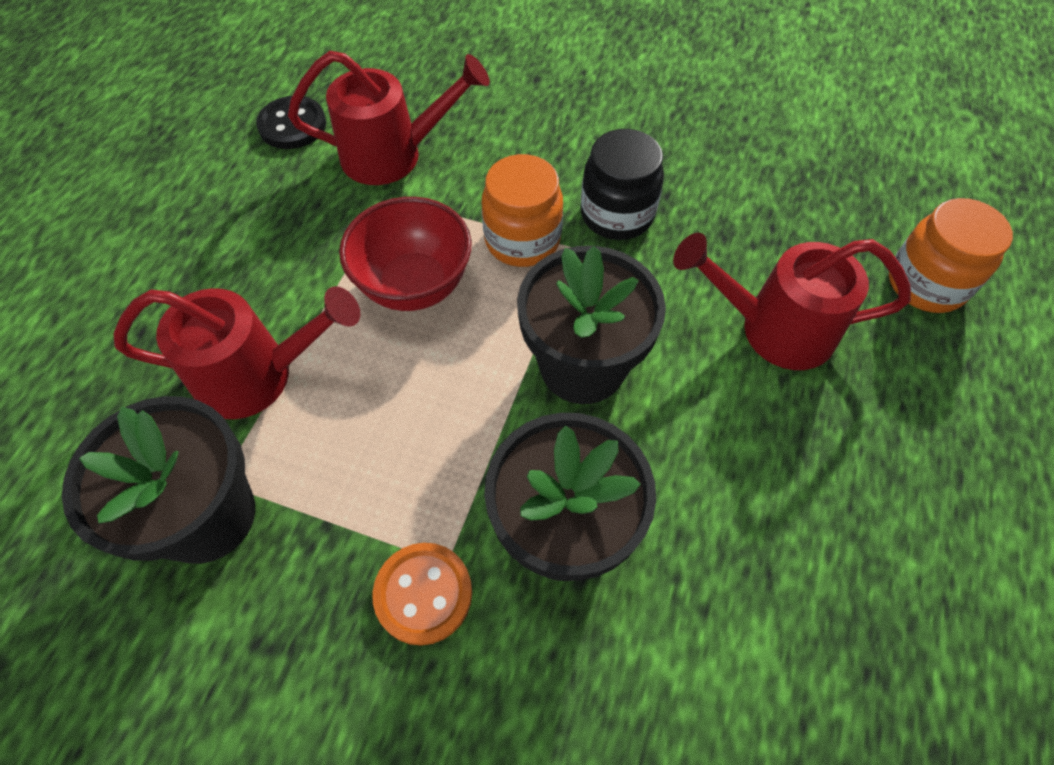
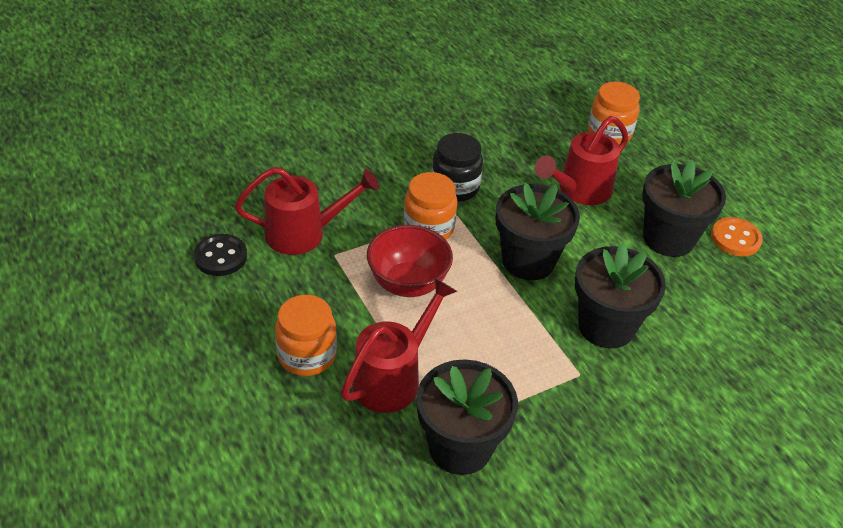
camera: 50 degrees left, 15 degrees down
(222, 282) = (307, 355): none -> orange jar
(393, 155) = (304, 233): red watering can -> red watering can turned 45 degrees clockwise
(423, 594) = (588, 392): orange button -> orange button (735, 238)
(819, 491) = (668, 238): none -> black flower pot

